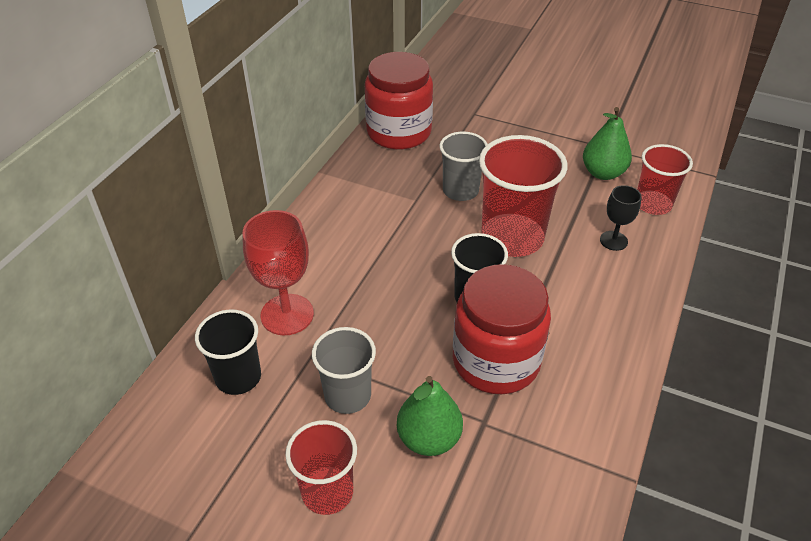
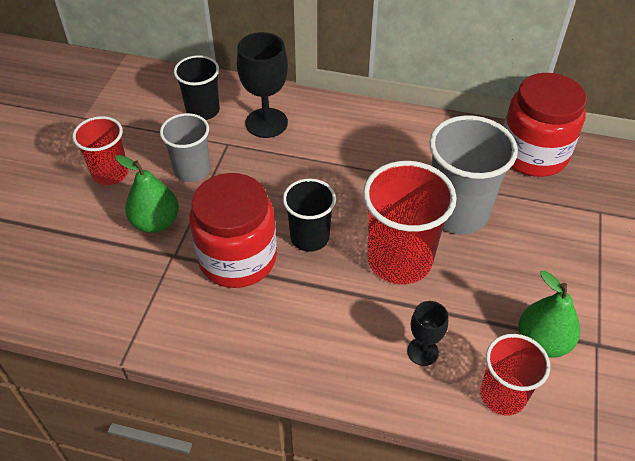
camera: 80 degrees right, 5 degrees up
(287, 314) = (266, 123): red goblet -> black goblet
(460, 191) = (457, 213): grey cup -> grey cup, size x1.62

